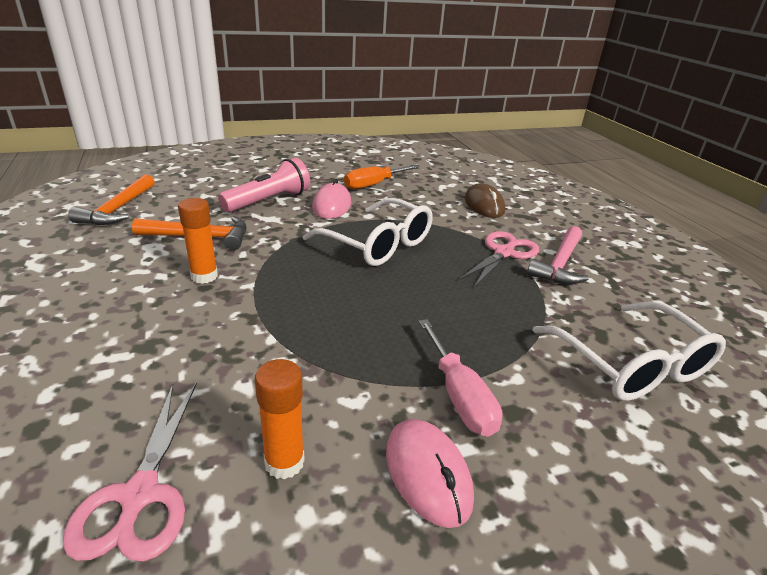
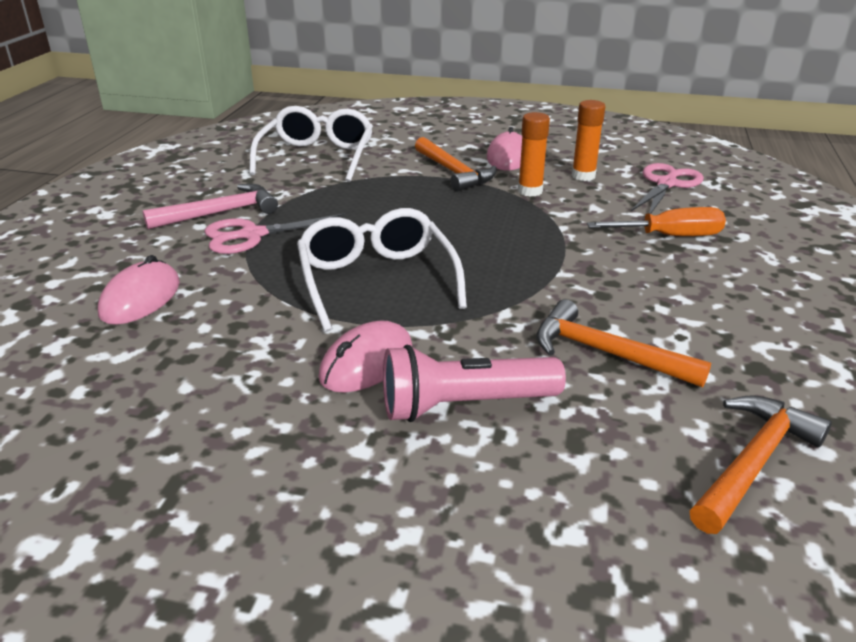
camera: 145 degrees left, 0 degrees up
(204, 276) = (610, 294): orange glue stick -> orange glue stick (530, 191)
(373, 185) = (235, 395): orange screwdriver -> orange screwdriver (670, 236)
(459, 396) = (453, 172): pink screwdriver -> orange hammer
(484, 205) = (141, 298): brown mouse -> pink mouse

